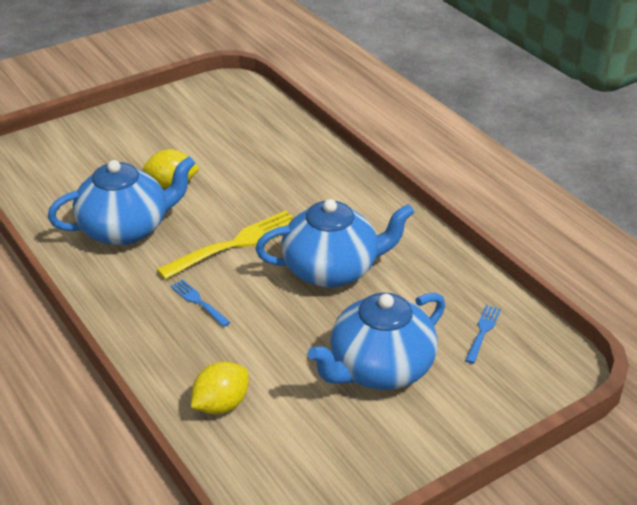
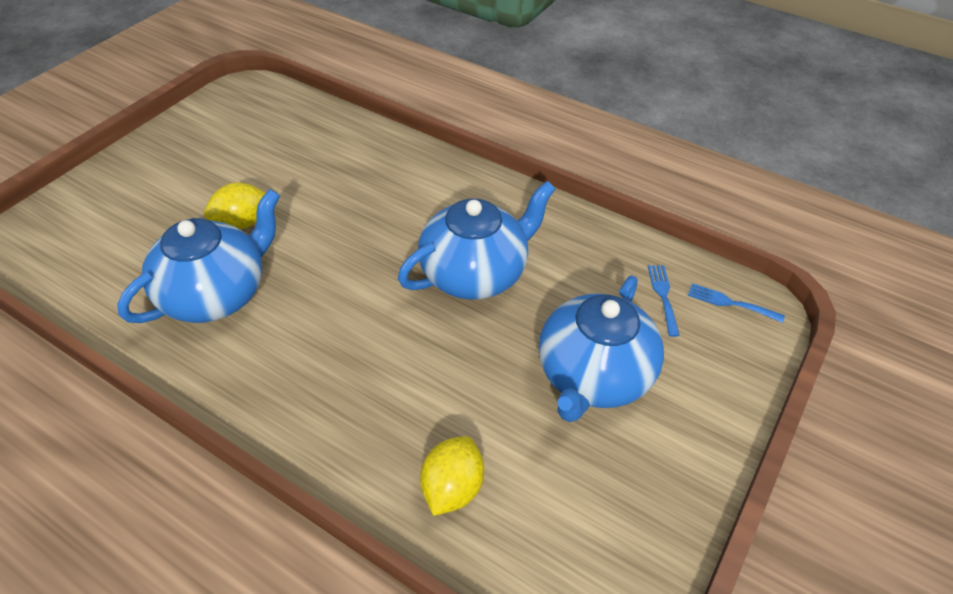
camera: 25 degrees left, 10 degrees up
(198, 301) = (351, 360): blue fork -> blue fork (730, 303)
(236, 244) = (355, 273): yellow fork -> none

